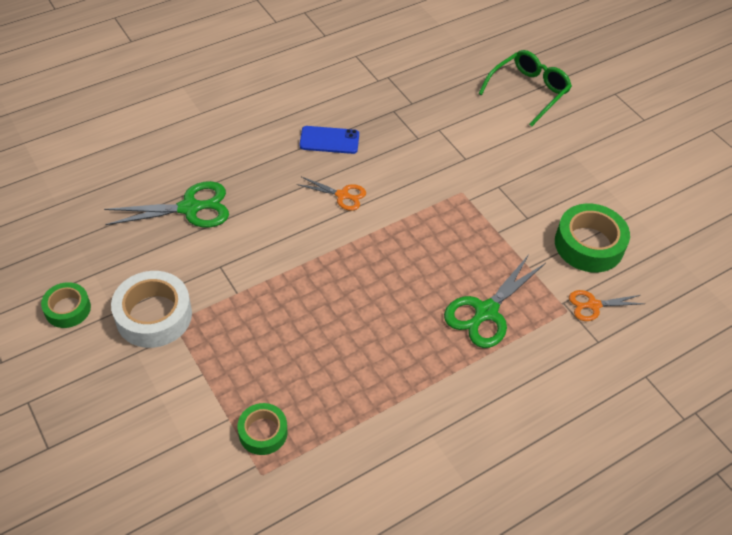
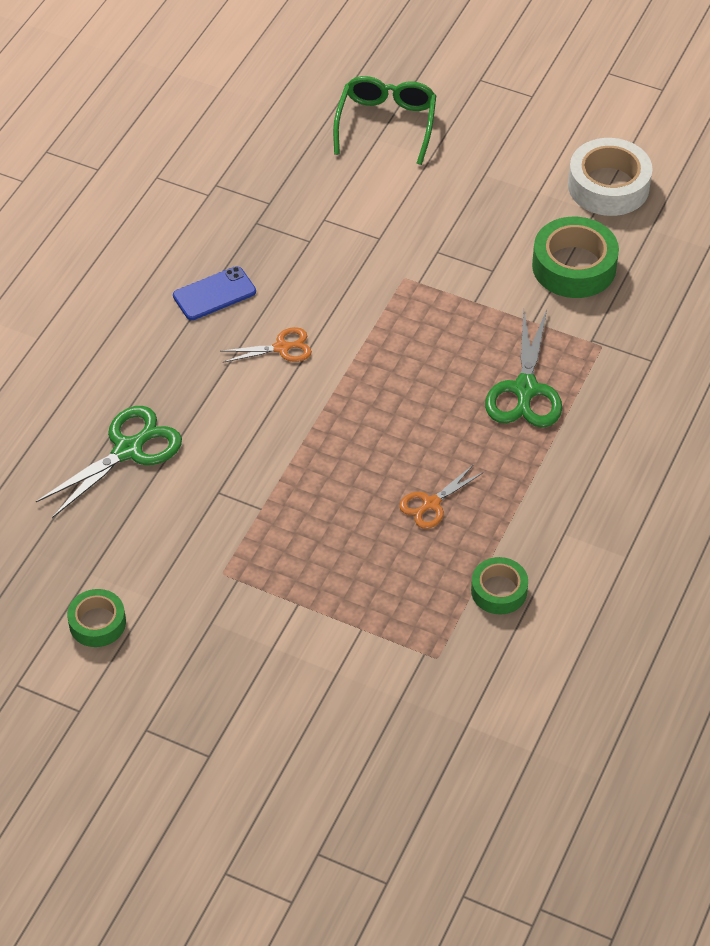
camera: 30 degrees left, 0 degrees up
(154, 315) = (195, 578): white tape -> white tape (608, 186)
(263, 432) = (405, 621): green tape -> green tape (499, 591)
(593, 305) = (622, 327): orange scissors -> orange scissors (431, 504)

